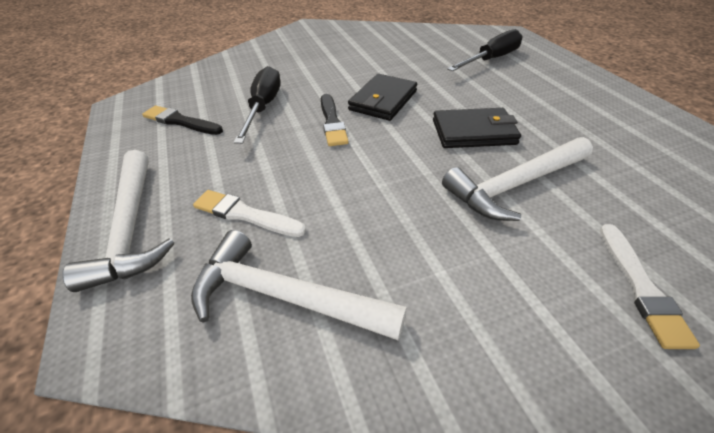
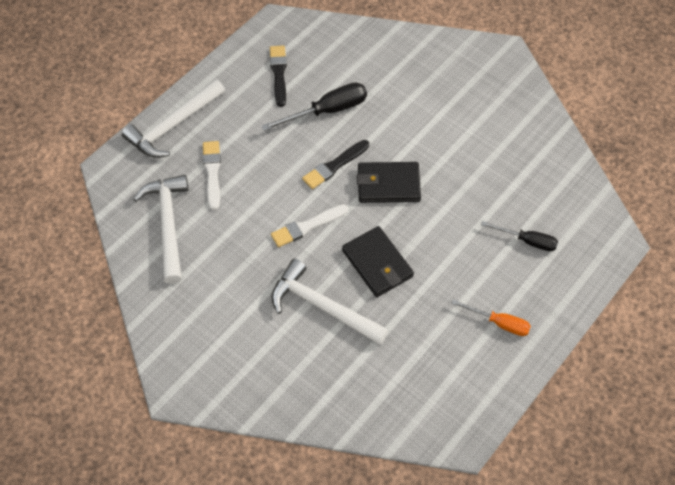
camera: 60 degrees right, 15 degrees up
(491, 59) = (527, 241): black screwdriver -> black screwdriver, size x0.64
(573, 91) = (499, 323): none -> orange screwdriver
(640, 287) = (261, 387): white brush -> white brush (307, 226)

